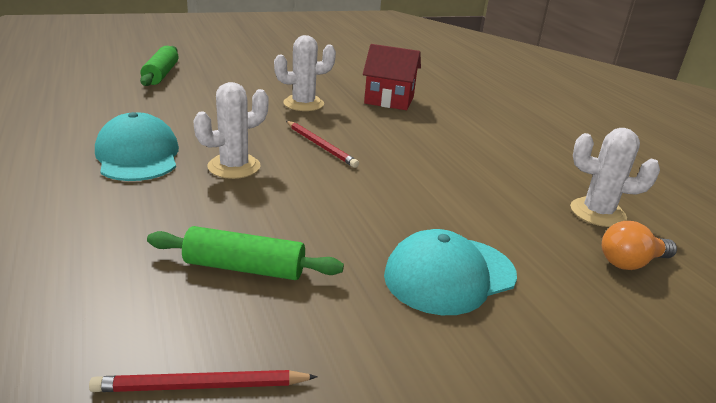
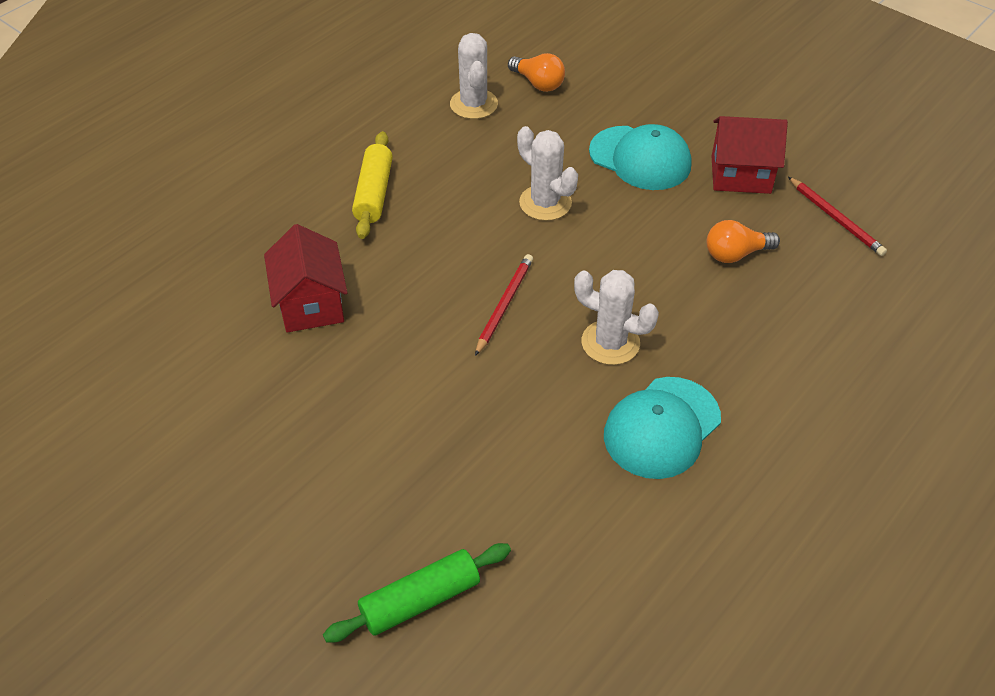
camera: 115 degrees left, 20 degrees up
(245, 268) = (735, 254): green rolling pin -> orange light bulb
(303, 104) = (396, 375): white cactus -> white cactus (545, 203)
(362, 341) = (740, 175): none -> red house
(486, 140) = (374, 193): none -> yellow rolling pin

